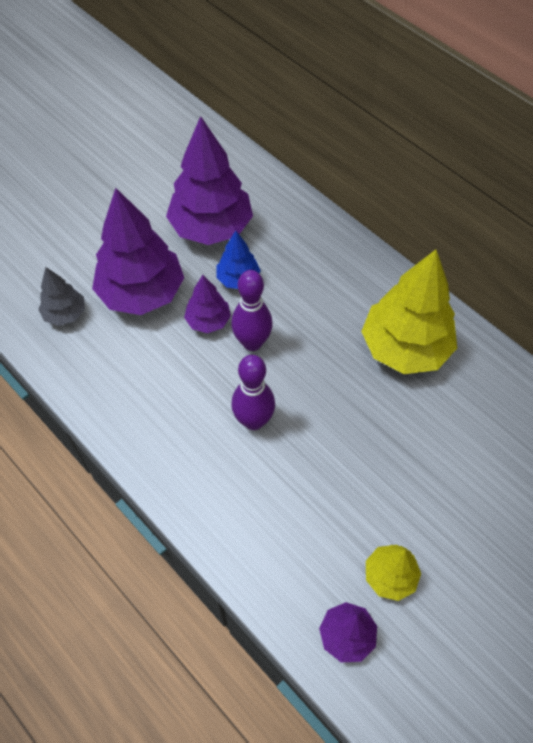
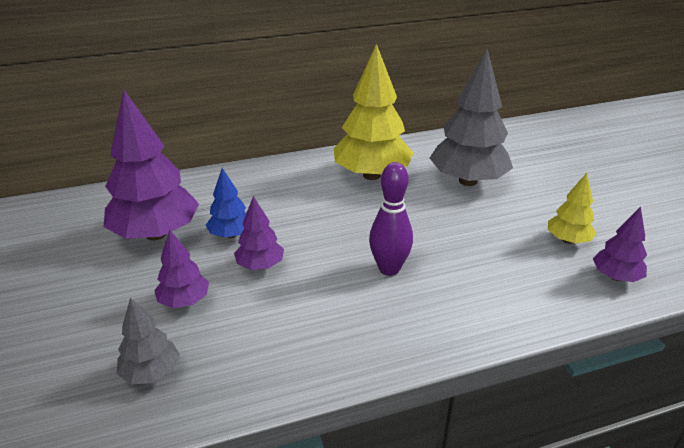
camera: 65 degrees left, 25 degrees down
(142, 293) = (184, 301): purple tree -> purple tree, size x0.51
(252, 342) = (306, 246): purple bowling pin -> none
(453, 445) = (467, 181): none -> grey tree

